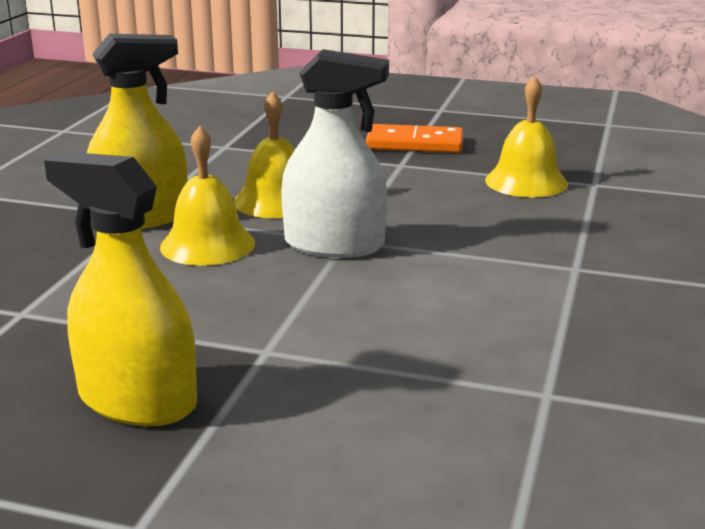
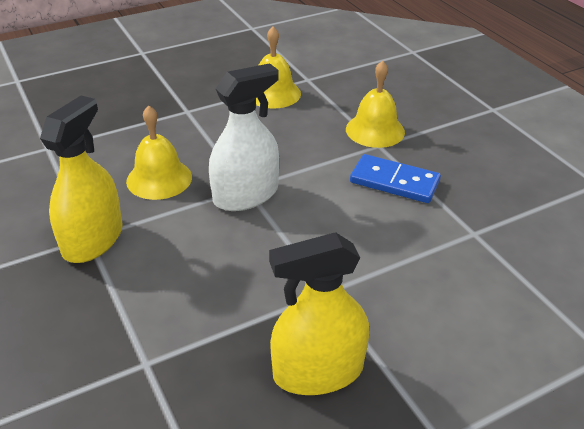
camera: 45 degrees left, 15 degrees up
(207, 245) = (173, 237): yellow bell -> yellow bell (375, 130)
(414, 143) = (170, 90): orange domino -> none
(530, 305) = (394, 182): none -> blue domino

